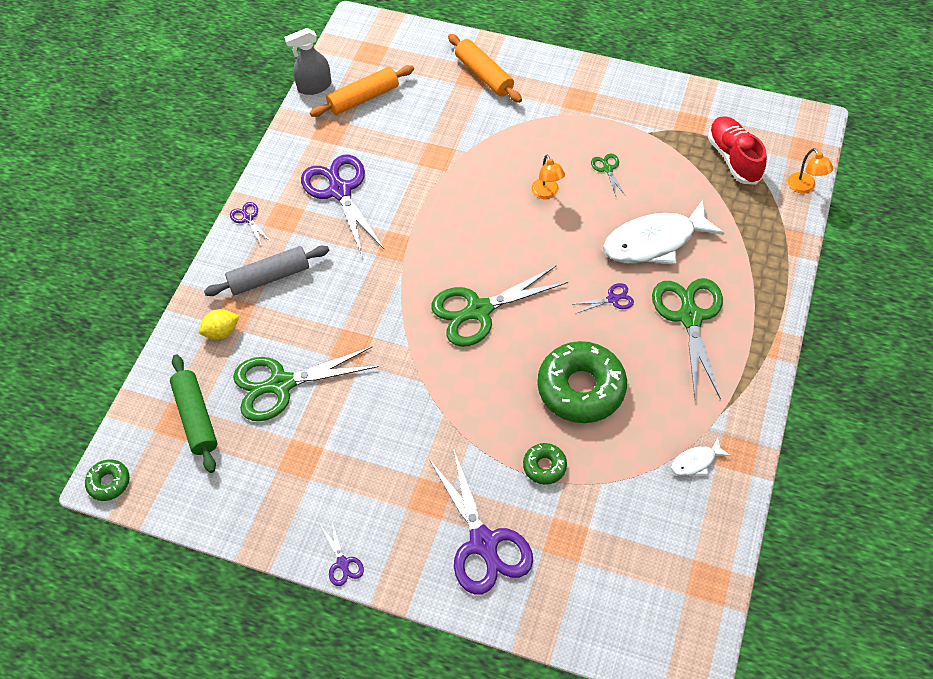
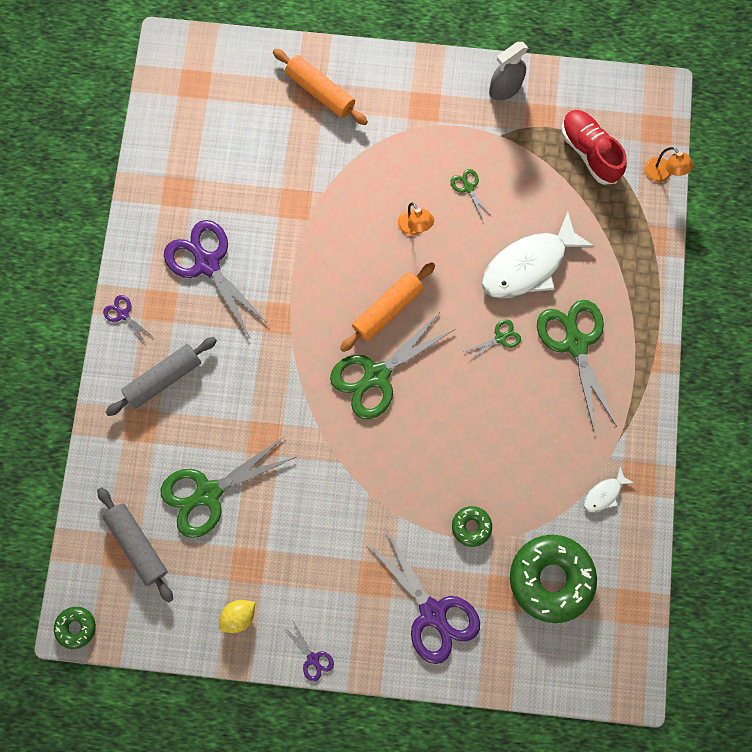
camera: 15 degrees left, 20 degrees up
(196, 418) = (138, 544): green rolling pin -> grey rolling pin
(222, 332) = (135, 448): yellow lemon -> yellow lemon (239, 615)
(314, 86) = (146, 138): grey spray bottle -> grey spray bottle (505, 88)
(363, 98) = (202, 144): orange rolling pin -> orange rolling pin (387, 309)
(581, 388) = (488, 440): green donut -> green donut (550, 578)
(612, 299) = (500, 338): purple scissors -> green scissors

